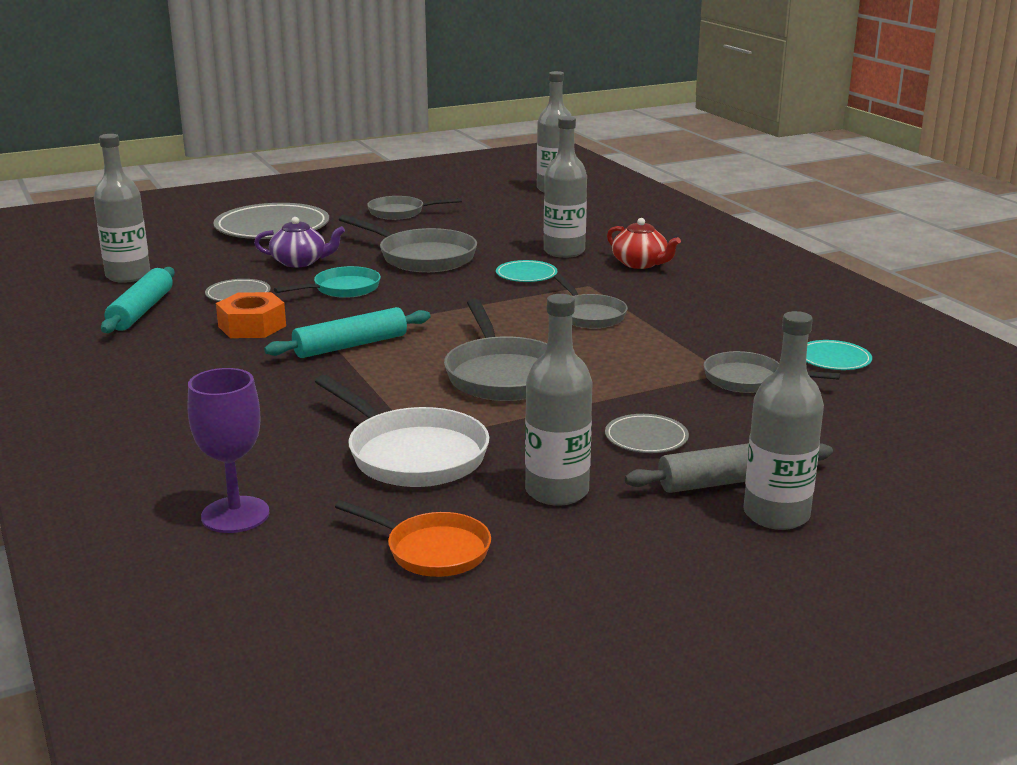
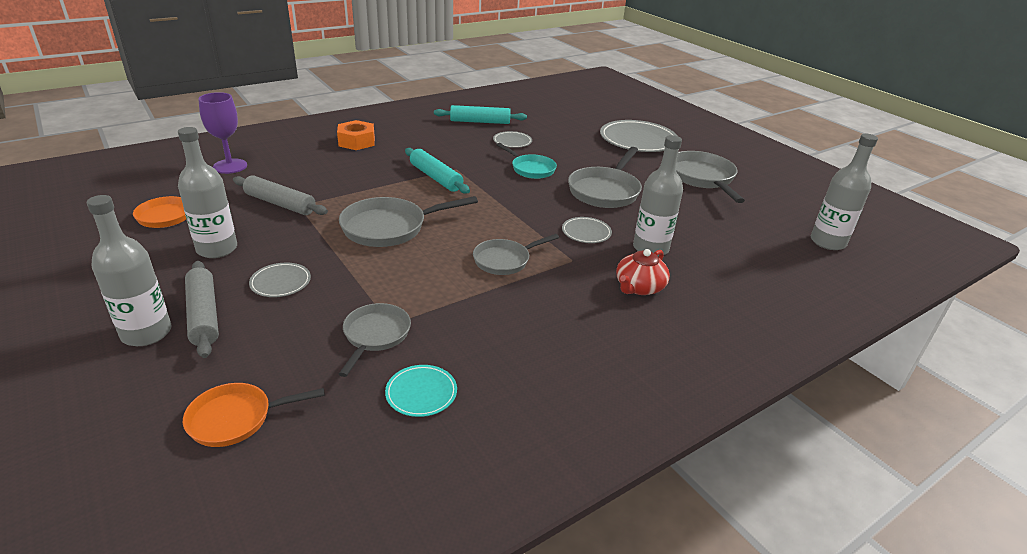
camera: 80 degrees right, 10 degrees up
(128, 276) = (532, 113): grey bottle -> none
(252, 326) = (462, 149): orange nut -> orange nut (356, 142)
(300, 262) = (575, 153): purple teapot -> none
(400, 212) = (702, 178): grey pan -> grey pan, size x1.56
(412, 454) = (280, 204): white pan -> grey rolling pin
(526, 274) = (586, 232): turquoise plate -> grey plate
(905, 441) = (236, 419): none -> orange pan

